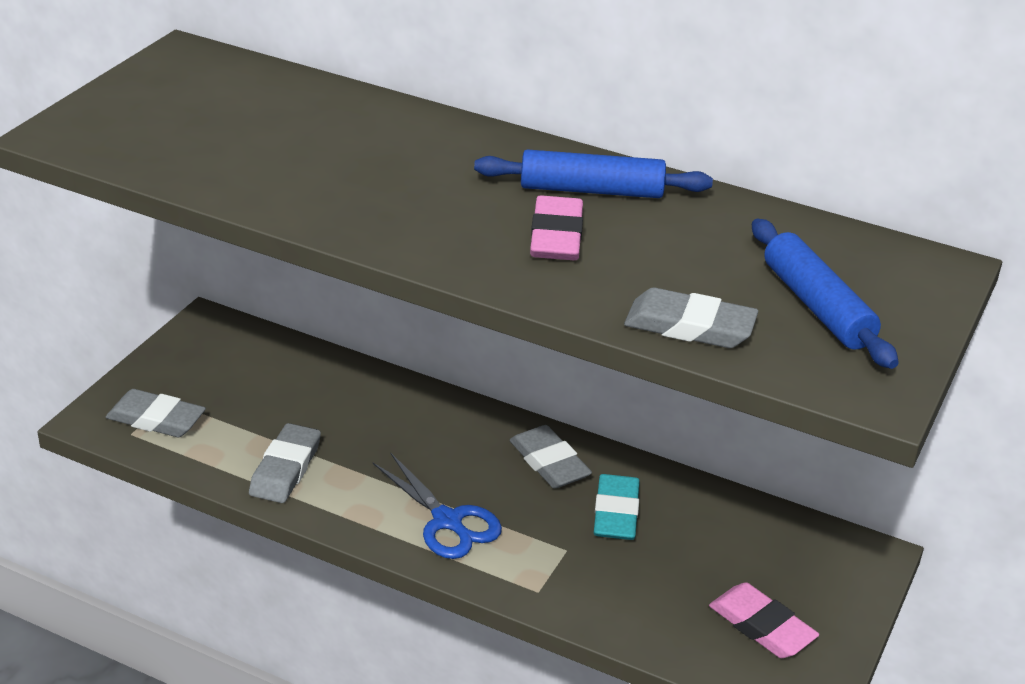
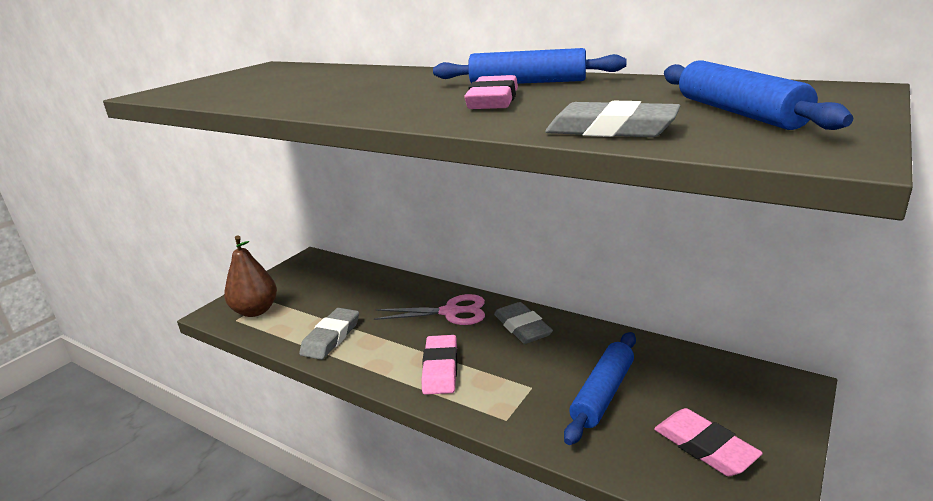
camera: 10 degrees right, 10 degrees down
(156, 419) = (255, 311): grey eraser -> brown pear
(447, 434) = (450, 312): none -> pink scissors
(447, 521) = (440, 368): blue scissors -> pink eraser
(616, 513) = (572, 359): turquoise eraser -> none
(653, 561) = (603, 394): none -> blue rolling pin

